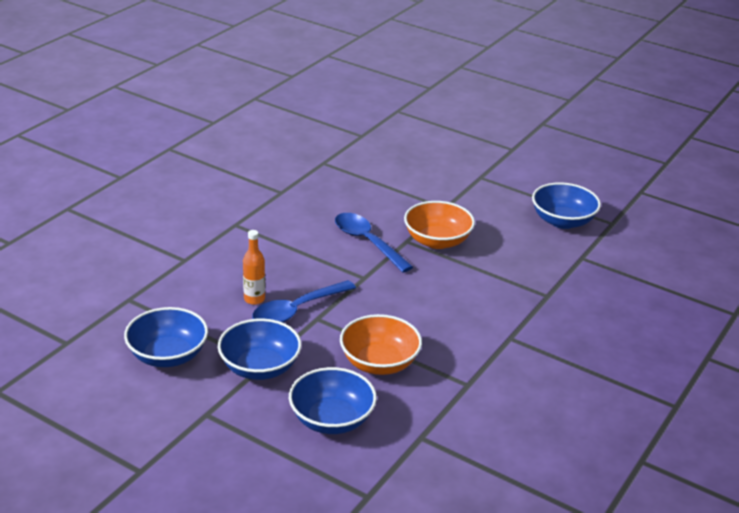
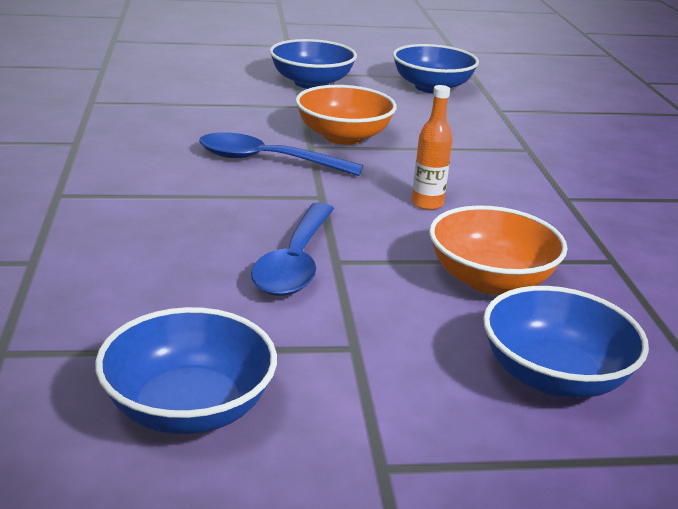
camera: 40 degrees left, 5 degrees down
(254, 299) = (216, 272): orange bottle -> orange bottle (427, 204)
(260, 367) = (356, 356): blue bowl -> blue bowl (311, 83)

